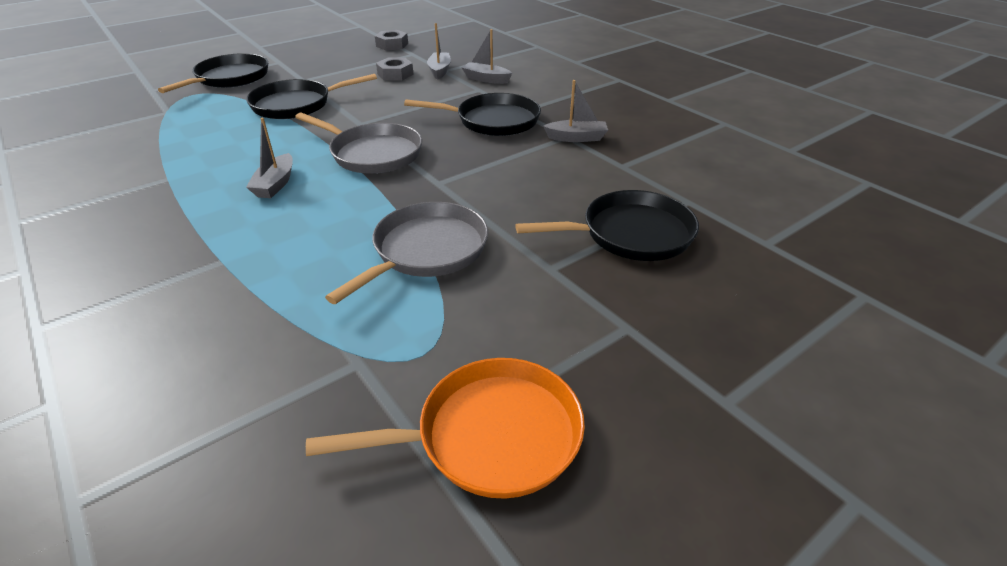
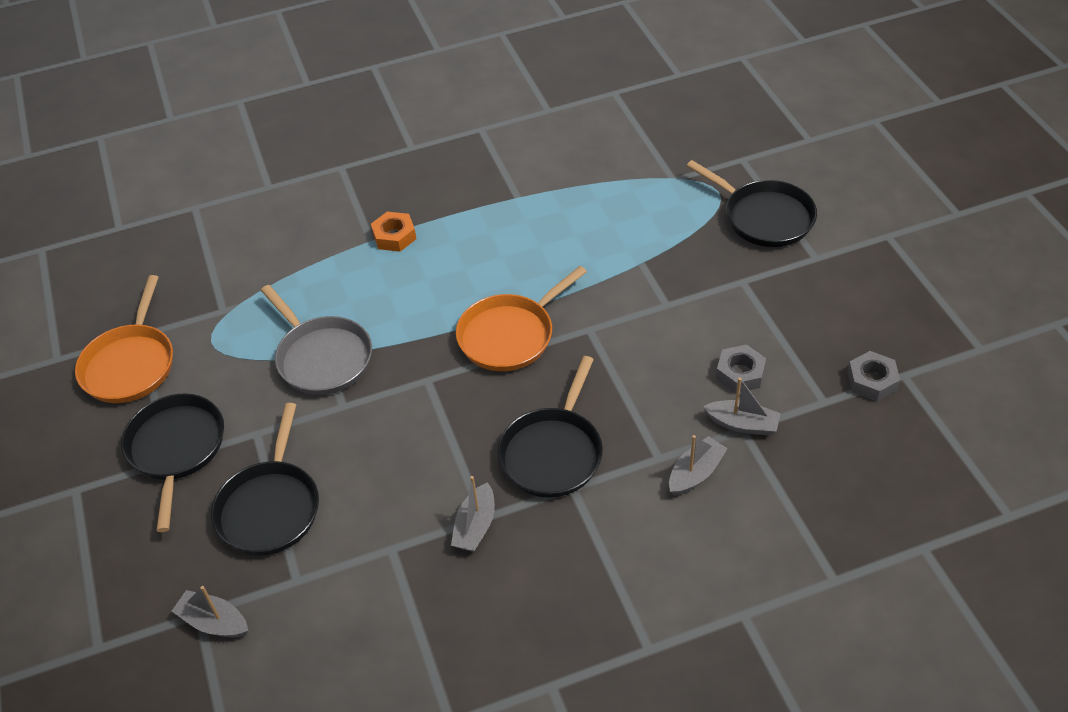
camera: 110 degrees right, 10 degrees up
(216, 245) = (394, 236): none -> orange nut
(275, 184) = (476, 265): grey boat -> grey boat (214, 622)
(296, 105) = (661, 276): black pan -> black pan (176, 449)
(372, 153) = (510, 335): grey pan -> orange pan

